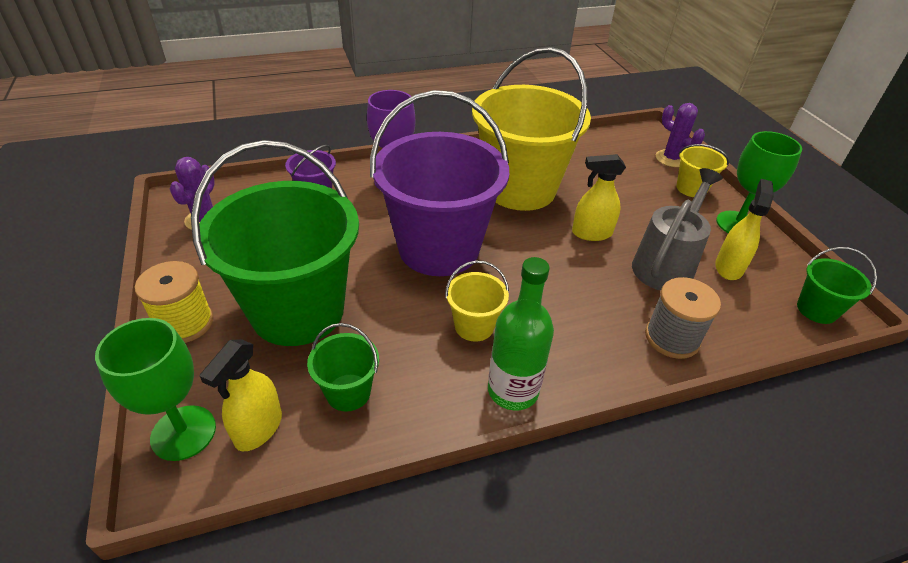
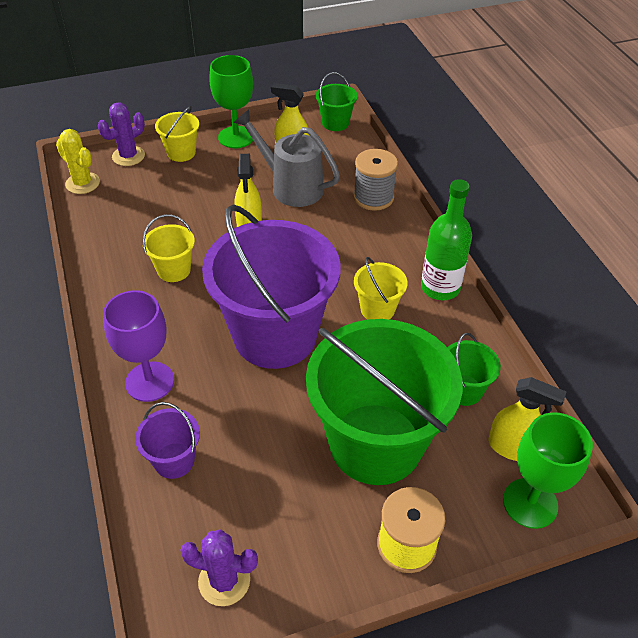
camera: 90 degrees left, 5 degrees up
(520, 189) = (174, 270): yellow bucket -> yellow bucket, size x0.43
(622, 138) = (82, 183): none -> yellow cactus

